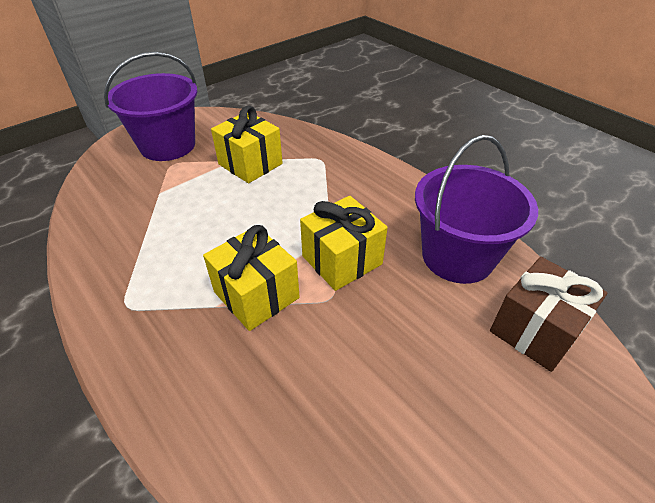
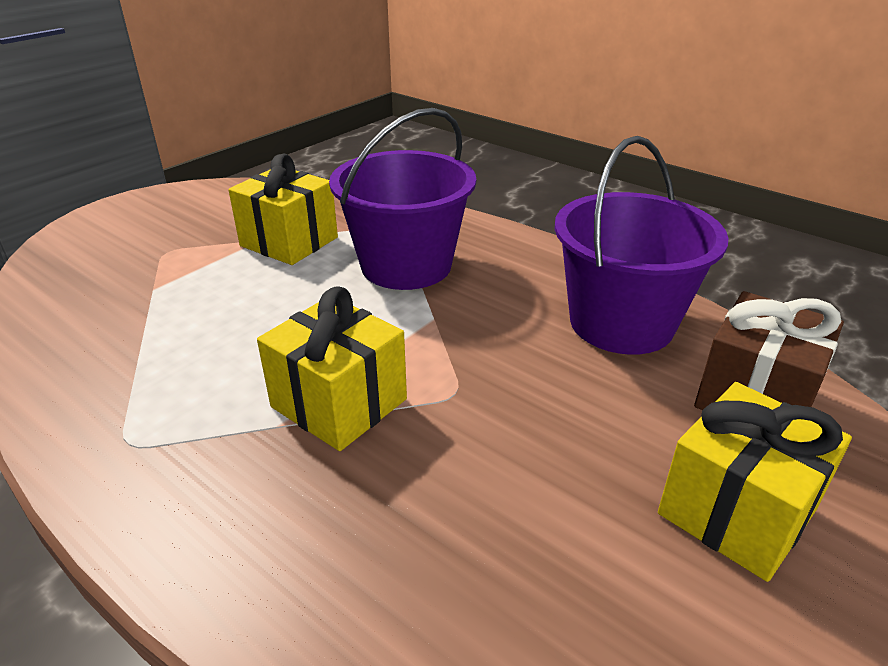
camera: 10 degrees left, 10 degrees down
(168, 145) = (154, 229): purple bucket -> purple bucket (406, 265)
(342, 260) = (458, 345): yellow gift -> yellow gift (737, 511)

